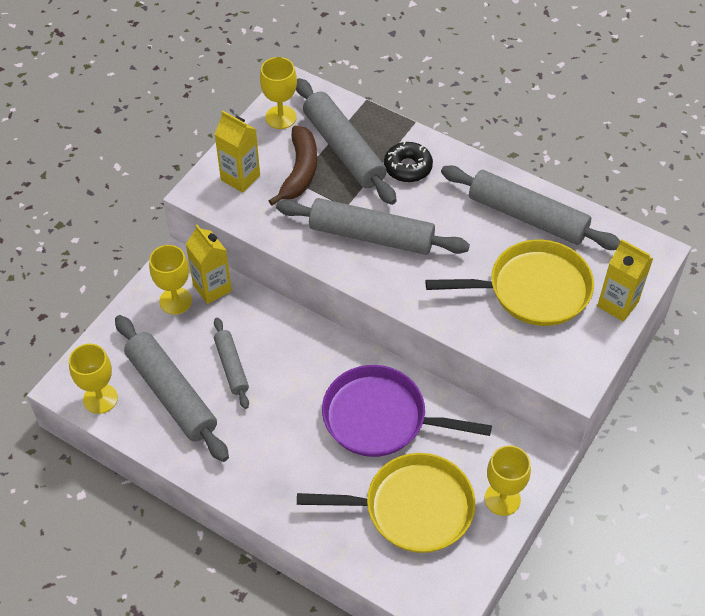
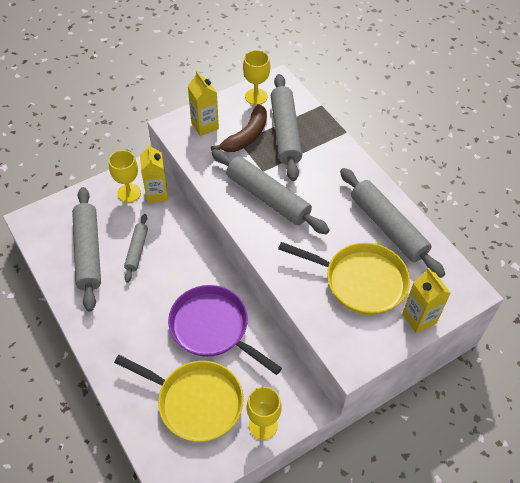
camera: 25 degrees right, 0 degrees up
(100, 398) = (43, 236): yellow goblet -> none
(408, 167) = (322, 161): black donut -> none

